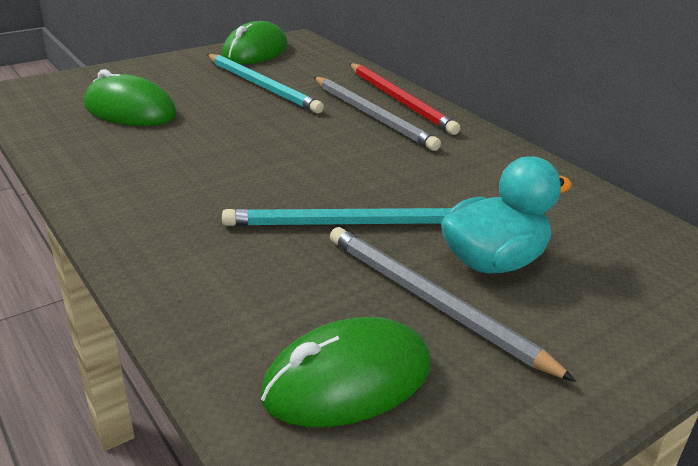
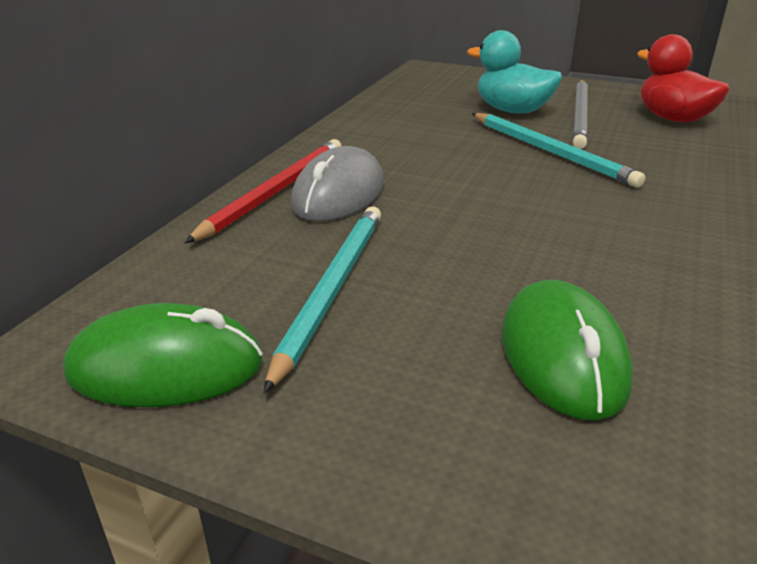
camera: 120 degrees left, 0 degrees up
(347, 380) = (673, 119): green mouse -> red duck
(372, 115) = (338, 194): grey pencil -> grey mouse

